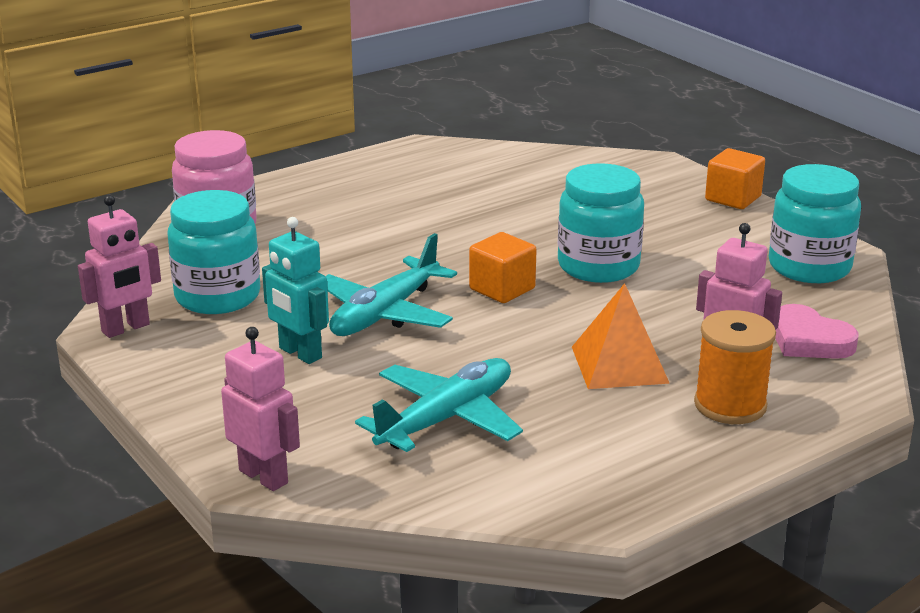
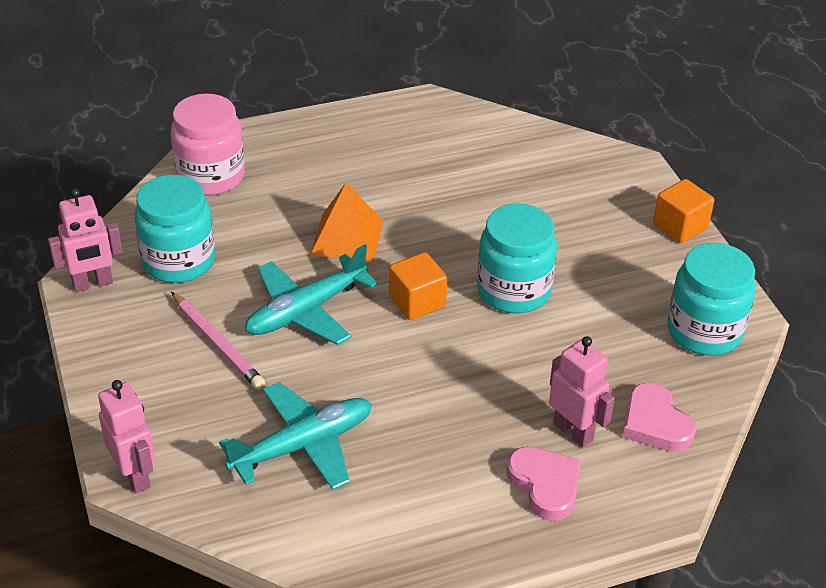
camera: 15 degrees right, 15 degrees up
(299, 353) = (217, 343): turquoise robot -> pink pencil
(619, 364) = (474, 415): orange pyramid -> orange pyramid (347, 237)
(730, 405) = (545, 485): orange spool -> pink heart

